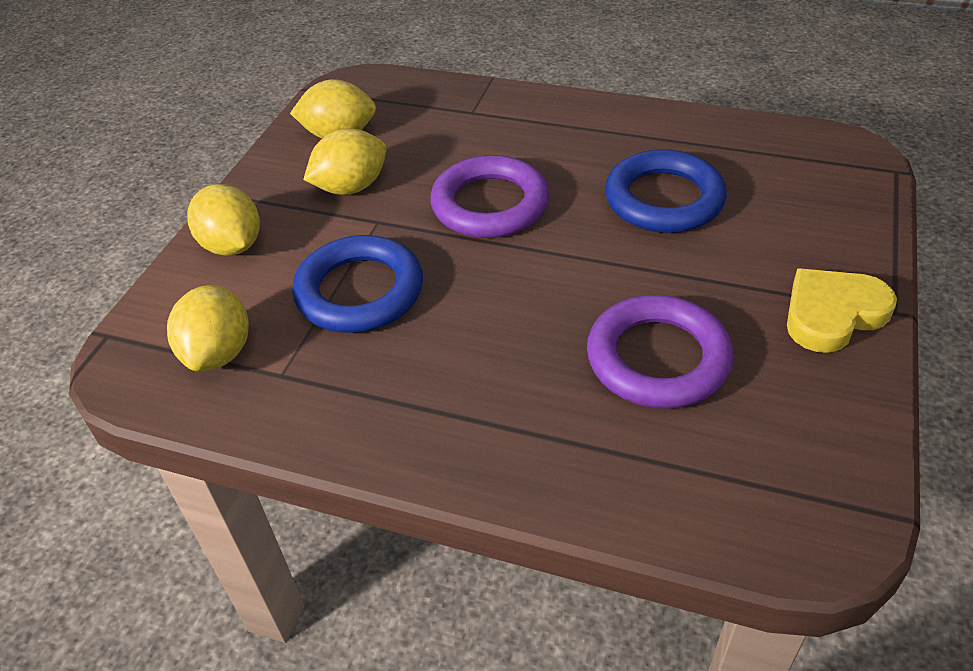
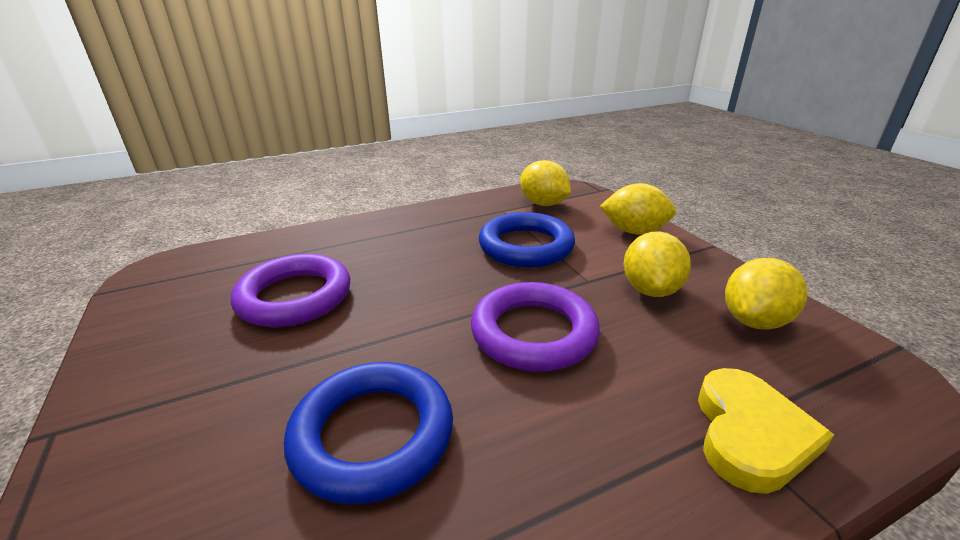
camera: 135 degrees right, 15 degrees down
(832, 314) = (133, 395): yellow heart -> yellow heart (750, 434)

